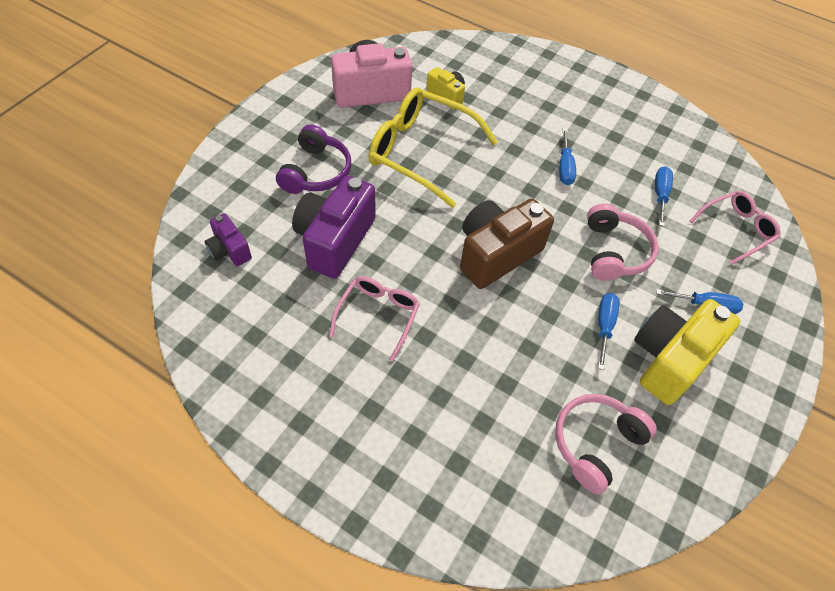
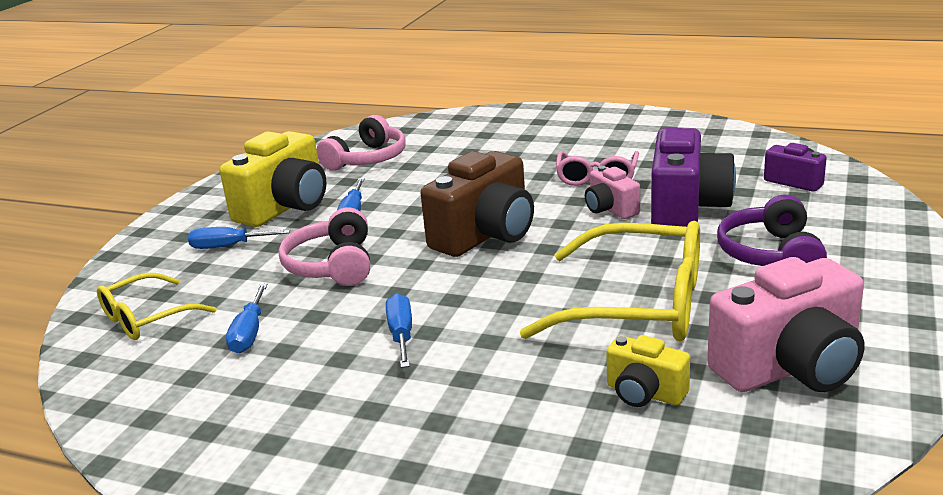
camera: 175 degrees right, 30 degrees down
(390, 258) = (610, 209): none -> pink camera
(736, 230) = (147, 318): pink glasses -> yellow glasses

